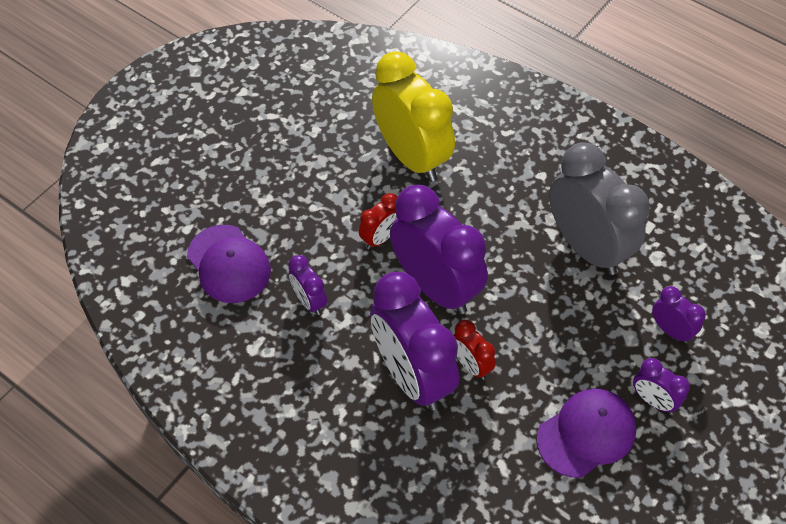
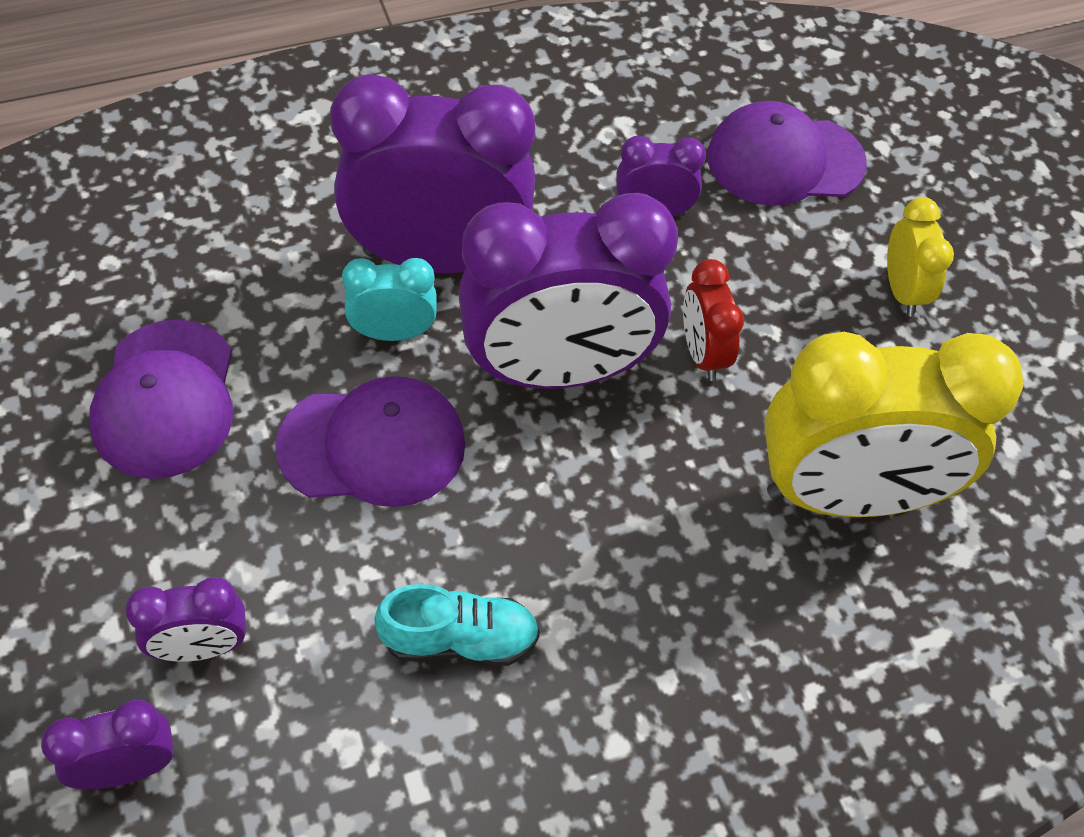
camera: 120 degrees right, 0 degrees up
(283, 182) = (902, 291): none -> yellow clock
(471, 365) = (393, 333): red clock -> turquoise clock
(534, 333) = (372, 445): none -> purple cap
(586, 247) = (460, 639): grey clock -> turquoise shoe
(653, 400) = (124, 523): purple clock -> purple clock (128, 768)

